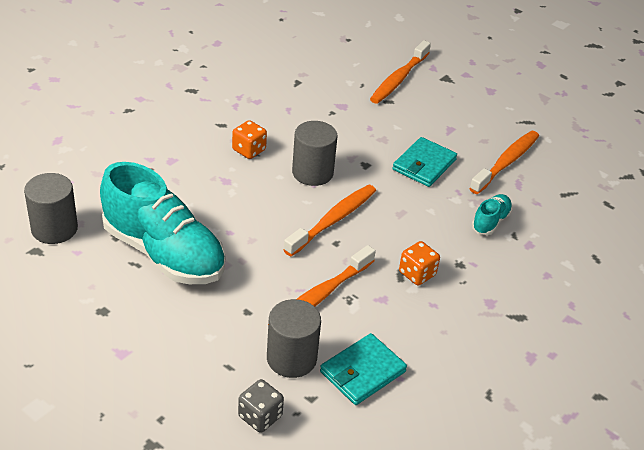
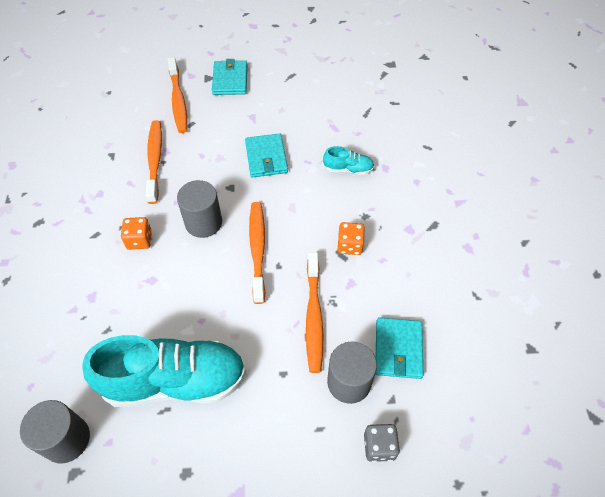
camera: 40 degrees left, 15 degrees up
(465, 91) = (230, 80): none -> turquoise wallet
(490, 221) = (348, 169): turquoise shoe -> turquoise shoe turned 105 degrees clockwise
(506, 162) = (311, 116): orange toothbrush -> orange toothbrush (155, 160)

